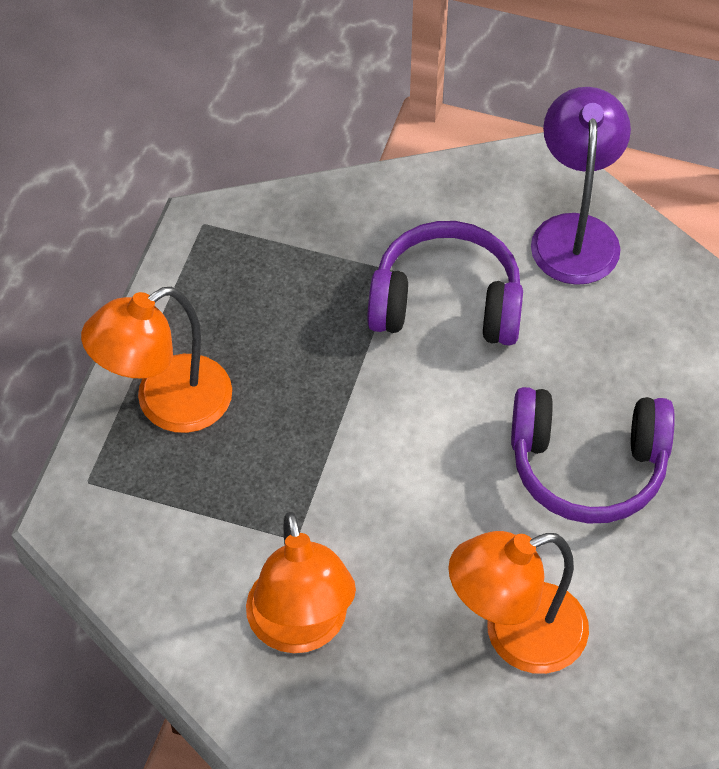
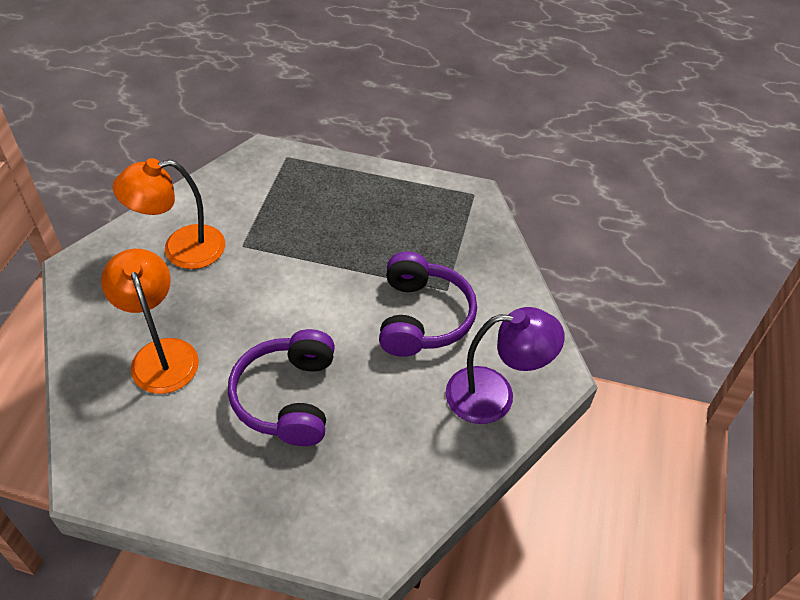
camera: 85 degrees right, 5 degrees down
(166, 404) = (338, 185): orange lamp -> none

